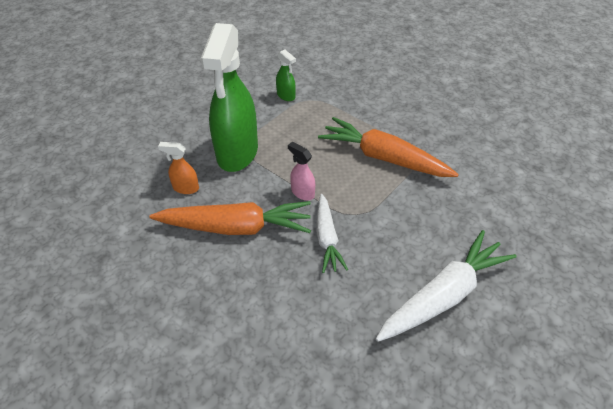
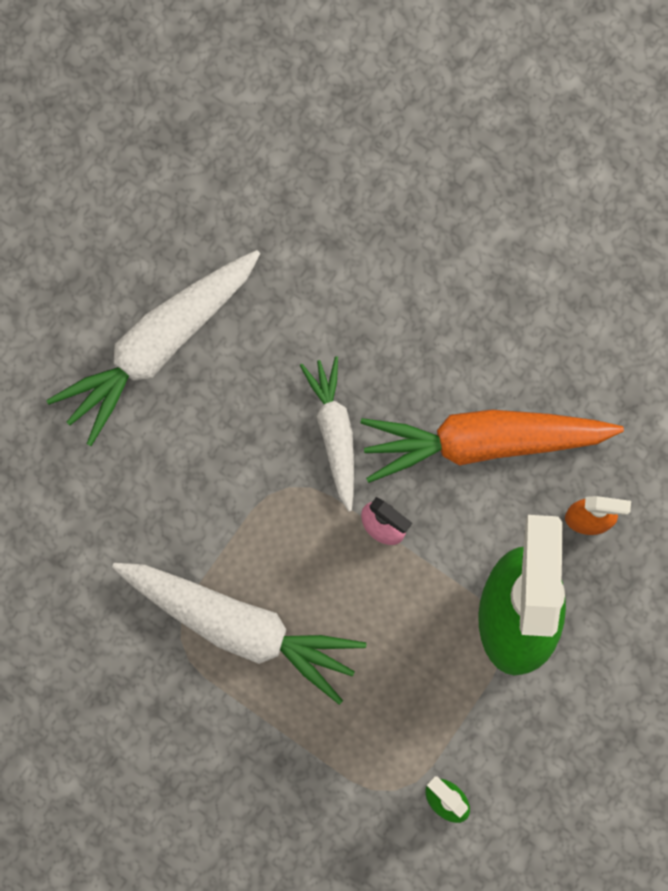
camera: 175 degrees right, 30 degrees up
(384, 158) = (240, 627): orange carrot -> white carrot

